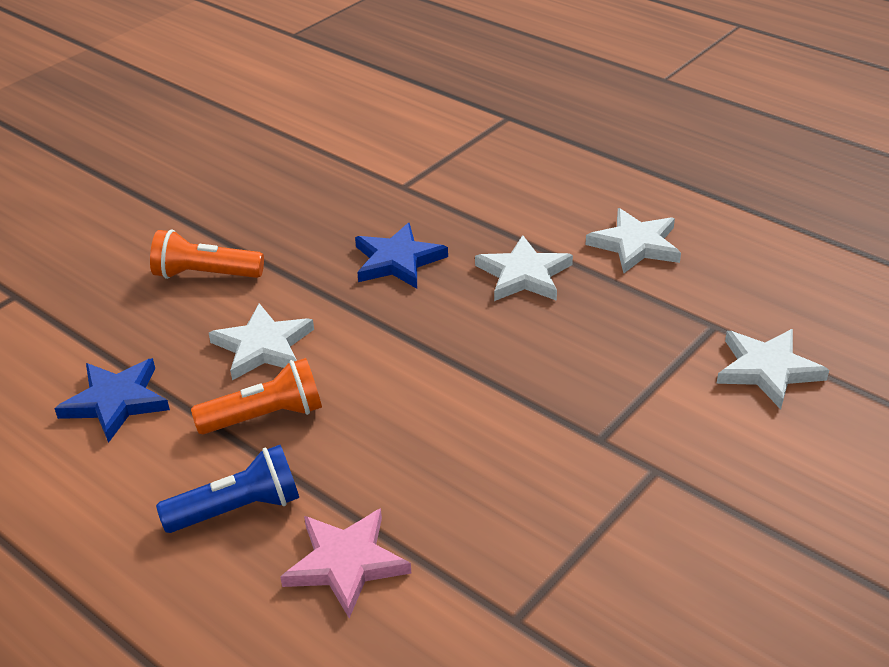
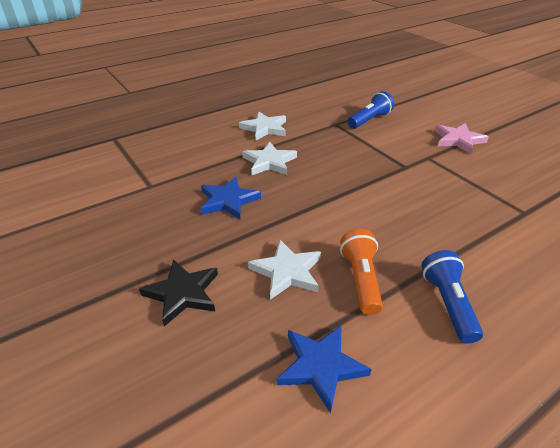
camera: 75 degrees left, 0 degrees up
(205, 274) = (183, 293): orange flashlight -> black star
(346, 563) = (492, 262): pink star -> pink star (458, 140)
(767, 370) = (369, 120): white star -> blue flashlight

